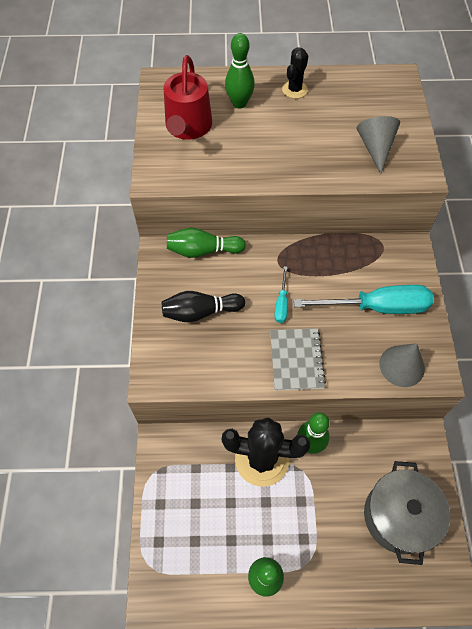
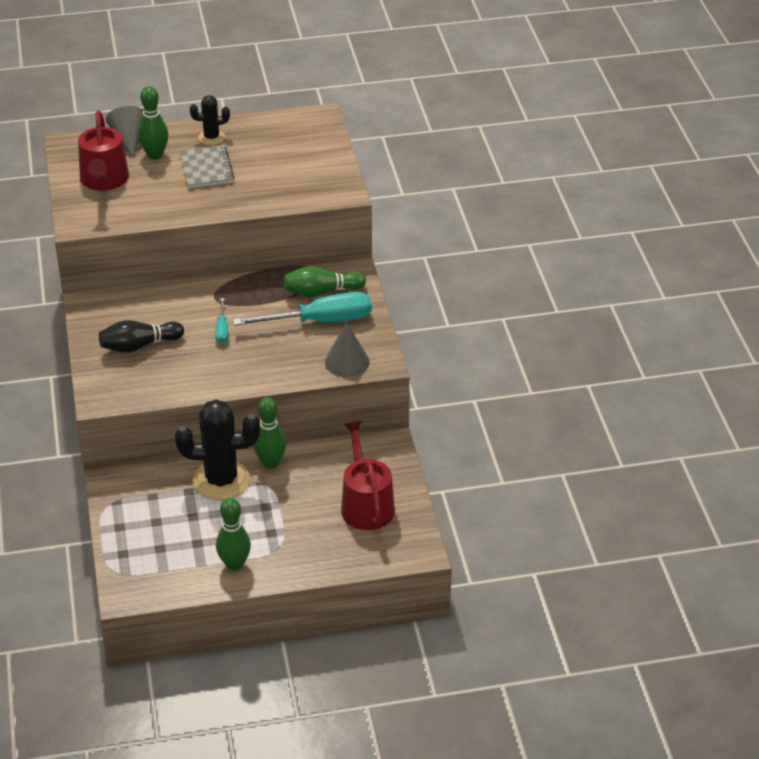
camera: 10 degrees left, 20 degrees down
(203, 250) = (133, 297): green bowling pin -> green bowling pin (321, 292)
(294, 90) = (211, 138): black cactus -> black cactus turned 60 degrees clockwise
(296, 360) = (242, 370): grey notebook -> grey notebook (206, 169)
(375, 148) = (298, 177): grey cone -> grey cone (129, 139)
(398, 516) = (366, 504): grey pot -> red watering can

